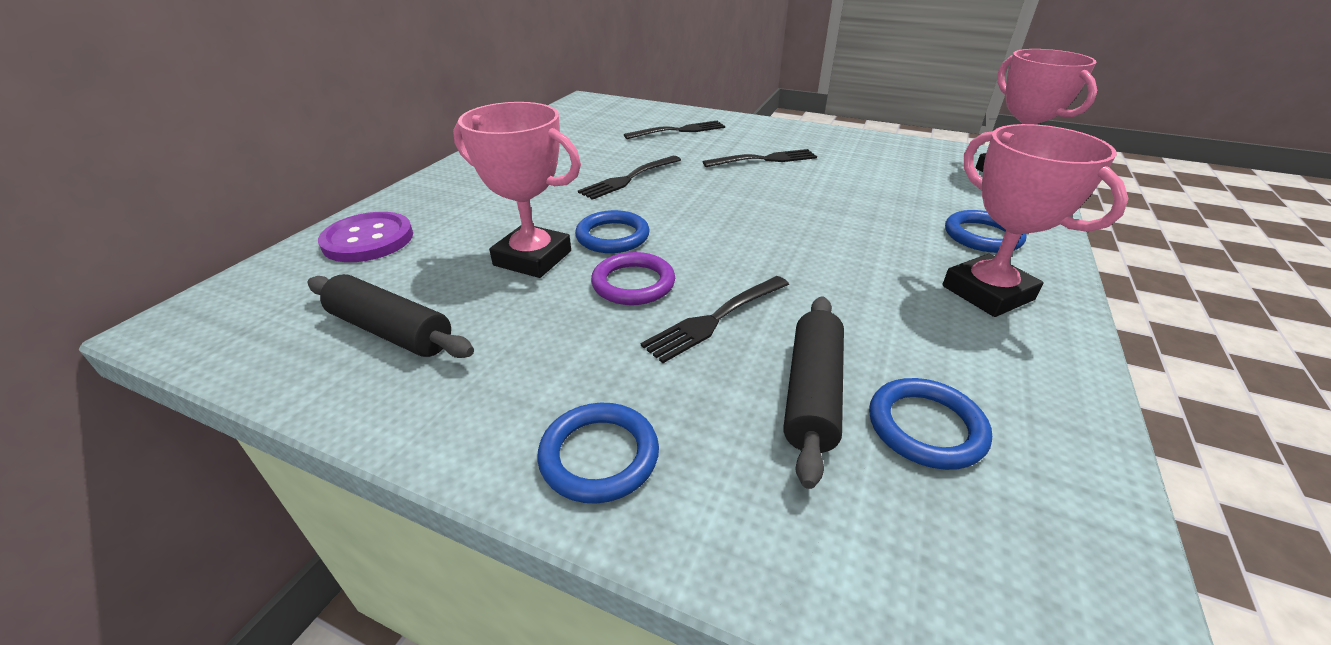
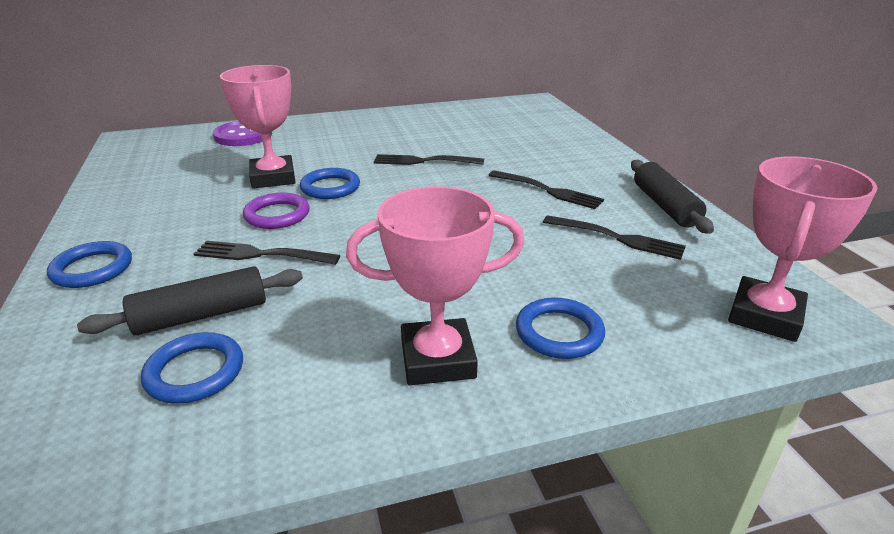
camera: 50 degrees right, 5 degrees down
(391, 331) = (161, 178): black rolling pin -> black rolling pin (664, 206)
(679, 131) = (542, 145): black fork -> black fork (617, 238)
(987, 293) = (437, 359): pink trophy -> pink trophy turned 60 degrees clockwise

